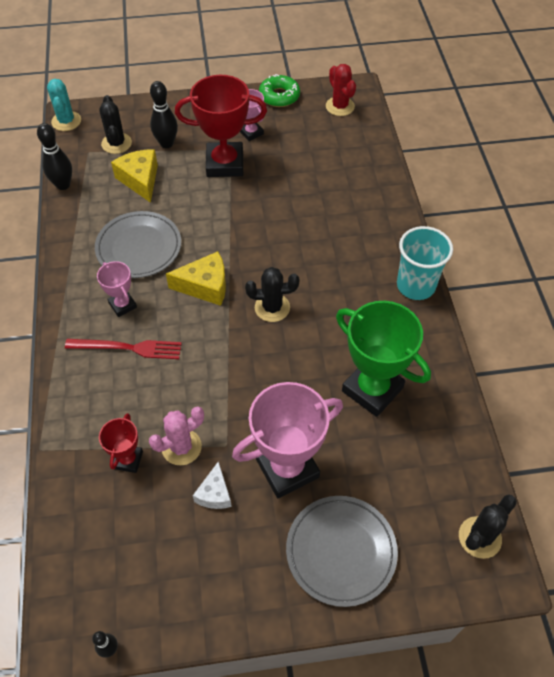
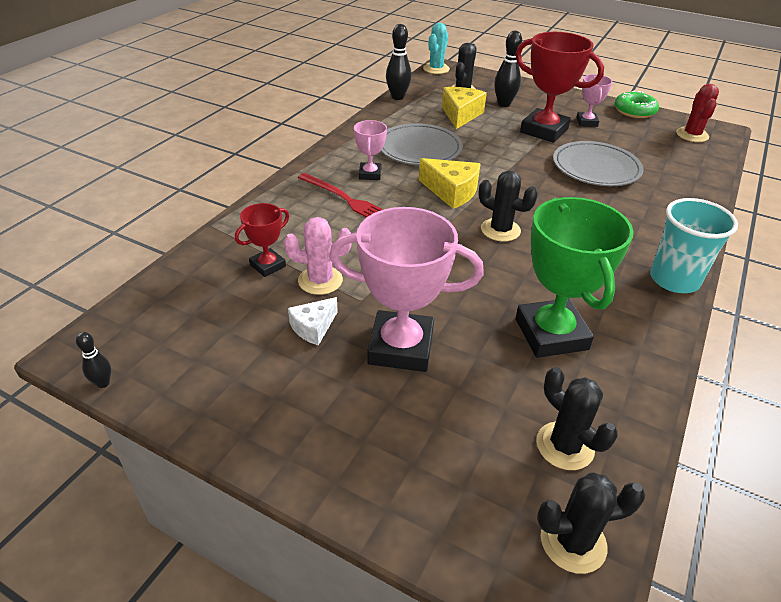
camera: 35 degrees right, 15 degrees down
(341, 551) = (389, 447): grey plate -> grey plate (596, 168)
(436, 475) = (565, 446): none -> black cactus

